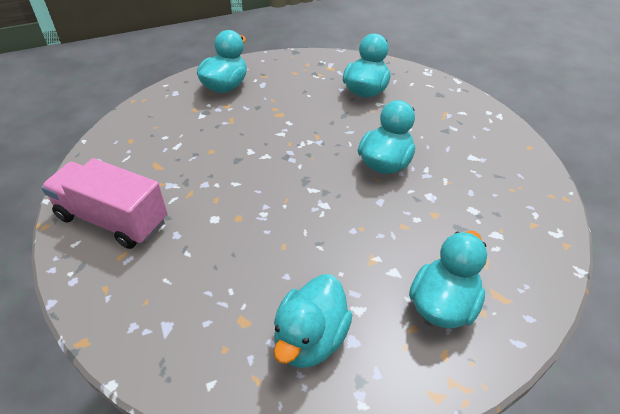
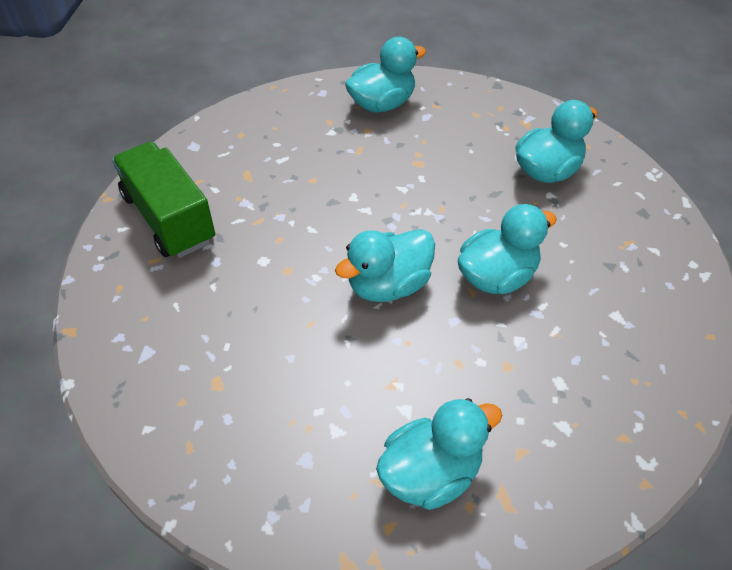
camera: 30 degrees right, 5 degrees up
(113, 219) = (169, 218): pink truck -> green truck
(310, 339) = (266, 435): turquoise duck -> turquoise duck (388, 285)

